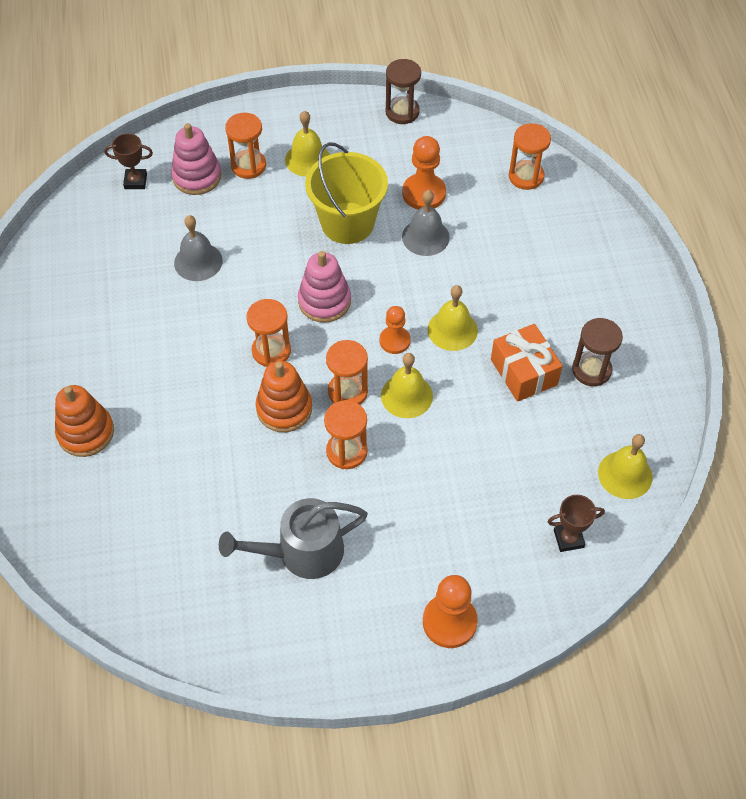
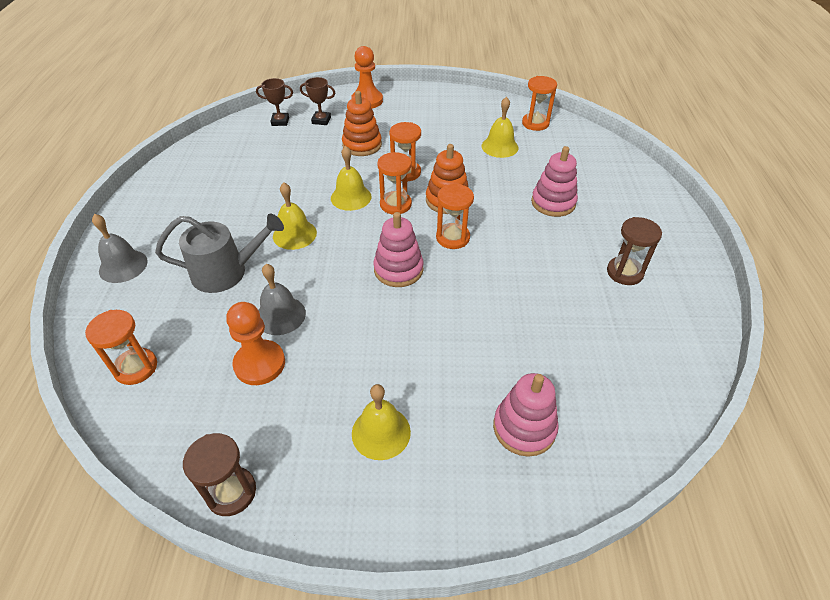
camera: 170 degrees left, 10 degrees down
(86, 432) = (602, 203): orange stacking toy -> orange stacking toy (362, 145)
(135, 181) = (602, 433): brown trophy -> brown trophy (321, 120)
(149, 424) = (553, 203): none -> pink stacking toy
(198, 261) = (519, 322): grey bell -> grey bell (123, 266)
(248, 166) = (457, 434): orange hourglass -> orange hourglass (535, 123)
(303, 552) = (446, 132): grey watering can -> grey watering can (226, 272)
(347, 223) = (355, 341): yellow bucket -> none
(394, 341) = (346, 232): orange pawn -> none
(524, 372) = (254, 200): orange gift -> none
(591, 370) = (202, 196): brown hourglass -> brown hourglass (624, 272)
(625, 474) = (224, 142): yellow bell -> yellow bell (499, 147)

